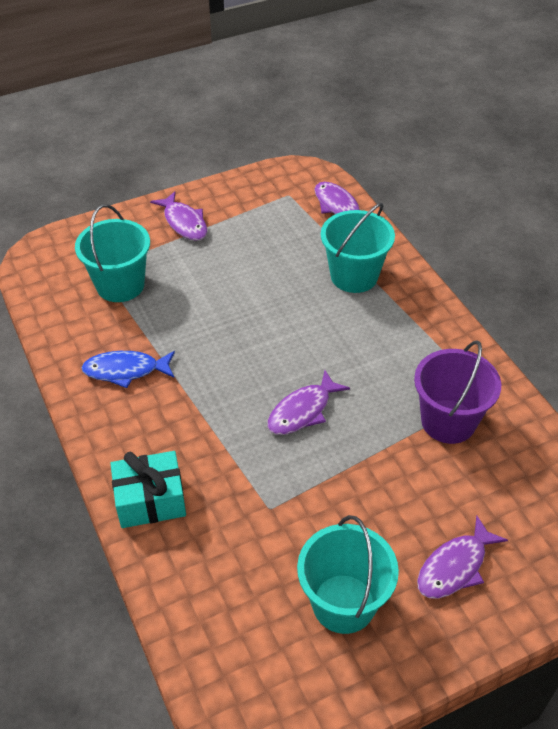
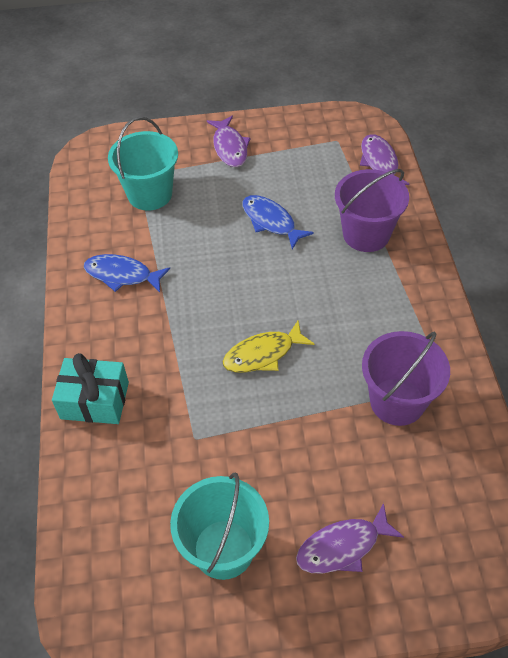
camera: 20 degrees right, 5 degrees up
(256, 284) = (271, 221): none -> blue fish
(303, 411) = (263, 354): purple fish -> yellow fish
(354, 276) = (366, 234): turquoise bucket -> purple bucket

